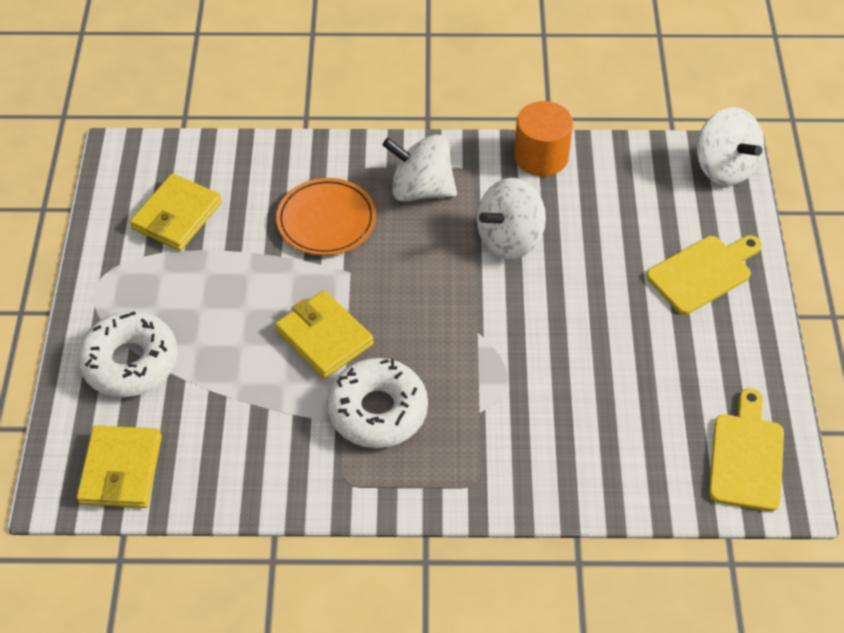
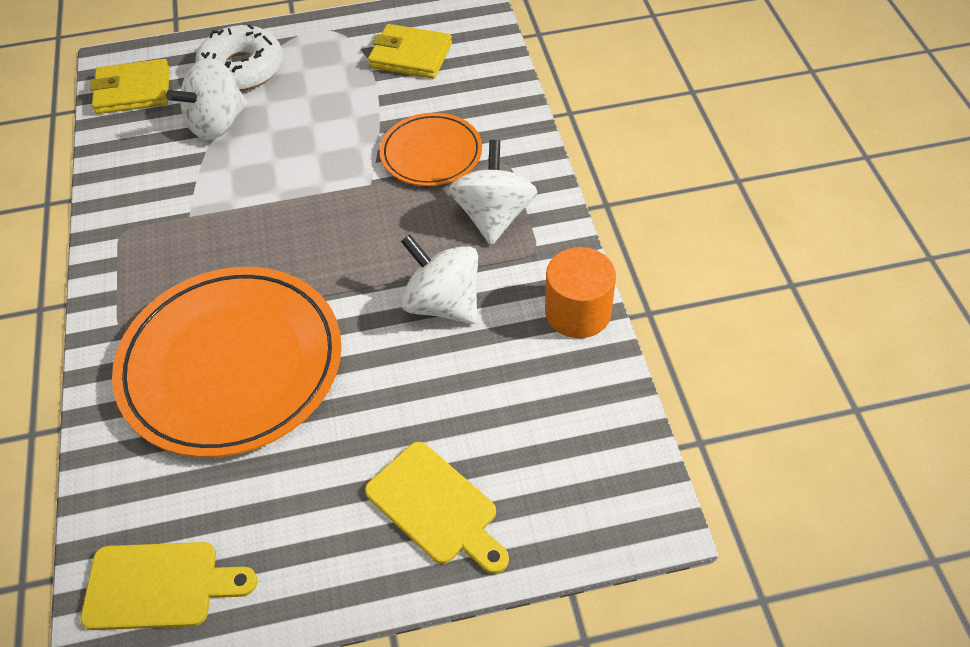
camera: 80 degrees right, 0 degrees up
(324, 337) = (285, 183): yellow wallet -> none
(377, 411) = (203, 238): white donut -> none
(539, 395) = (231, 365): none -> orange plate
(724, 168) = (626, 513): white spinning top -> white spinning top (217, 123)

